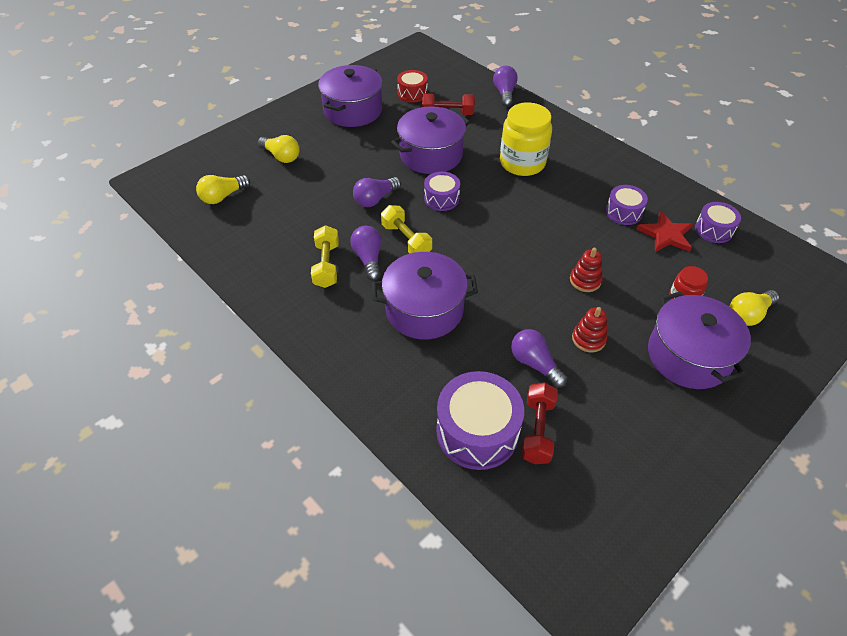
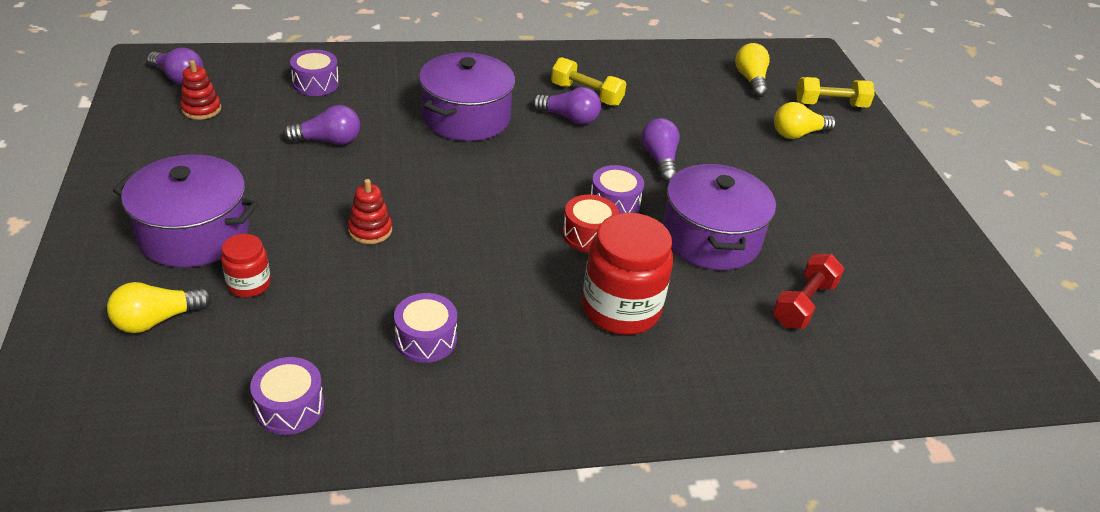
camera: 120 degrees right, 10 degrees down
(353, 110) = (870, 222): purple pot -> none
(406, 240) = (571, 150): yellow dumbbell -> yellow dumbbell (830, 104)
(412, 93) = (885, 296): red drum -> red drum (588, 235)
(477, 431) = (316, 83): purple drum -> purple drum, size x0.57
(504, 93) = (823, 401): purple light bulb -> purple light bulb (179, 78)
(522, 163) = (621, 309): yellow jar -> red jar
(537, 430) = (273, 108): red dumbbell -> none
(588, 339) = (305, 185): red stacking toy -> red stacking toy (201, 109)
(666, 235) = (343, 349): red star -> none
(748, 314) = (157, 320): yellow light bulb -> yellow light bulb turned 120 degrees counterclockwise

